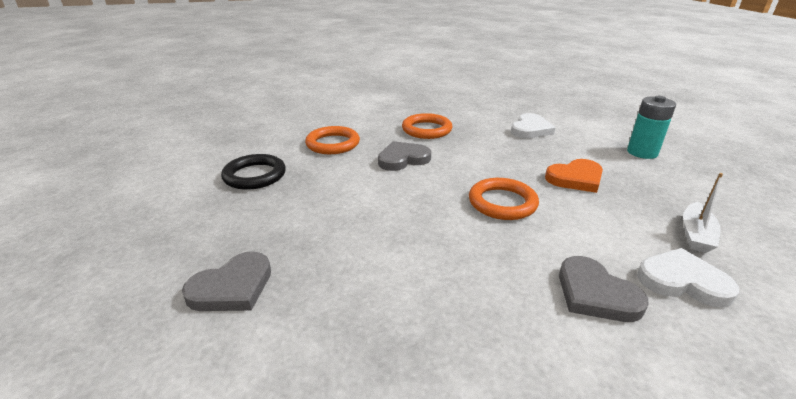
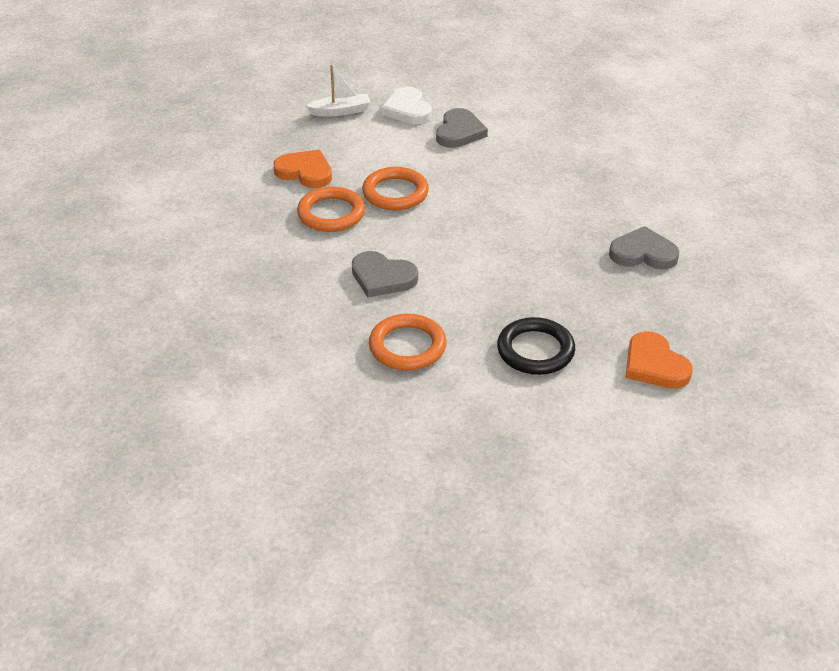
camera: 130 degrees left, 10 degrees up
(155, 208) = (654, 365): none -> orange heart
(426, 130) = (285, 299): orange ring -> orange ring (331, 213)
(530, 129) = (202, 228): white heart -> none
(642, 152) = (200, 152): turquoise battery -> none

